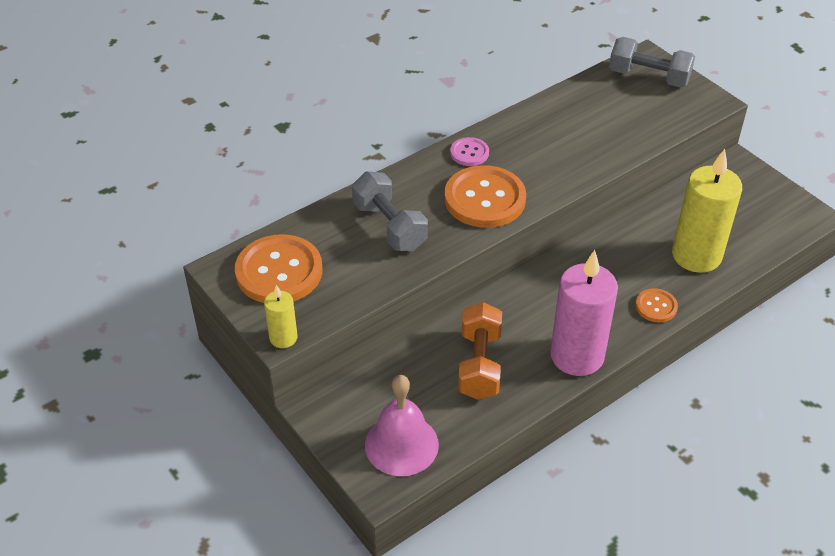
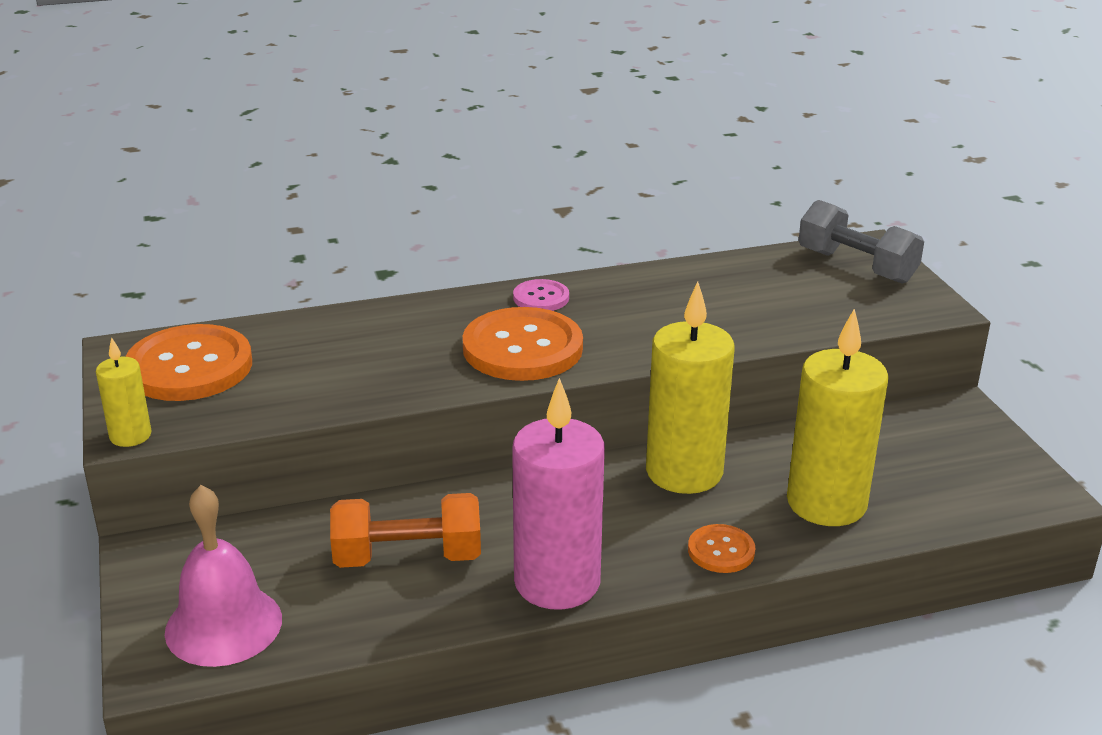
camera: 20 degrees right, 15 degrees down
(389, 226) = (371, 351): grey dumbbell -> none
(479, 364) = (408, 557): orange dumbbell -> orange dumbbell turned 60 degrees clockwise
(604, 255) = (684, 472): none -> yellow candle

